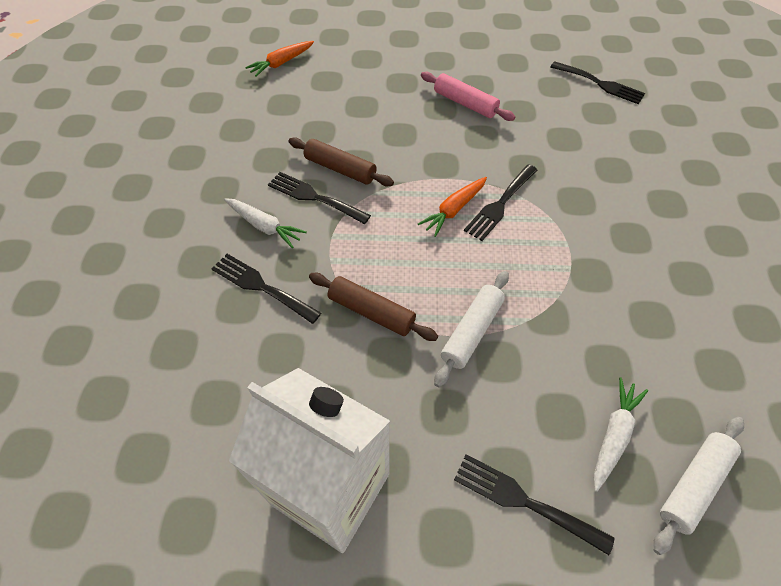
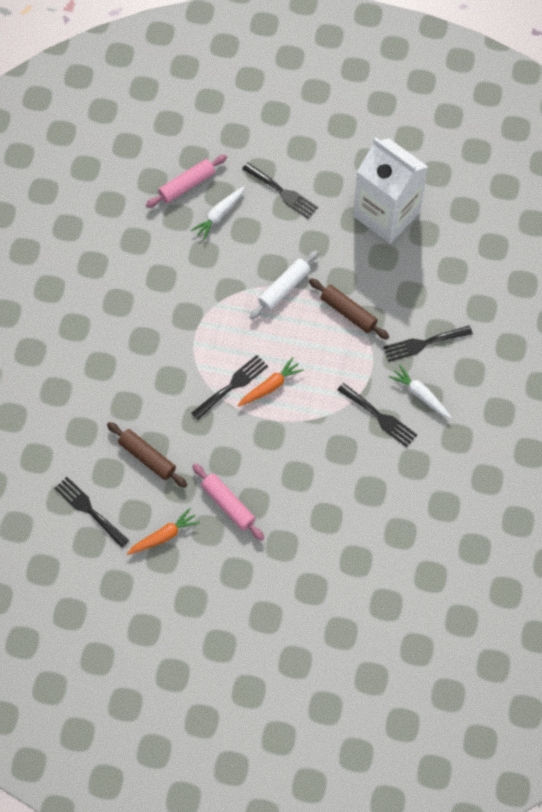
camera: 170 degrees left, 10 degrees up
(261, 286) = (423, 343): black fork -> black fork turned 120 degrees clockwise
(281, 63) = (399, 595): orange carrot -> orange carrot (163, 536)
(340, 169) = (355, 443): brown rolling pin -> brown rolling pin (147, 457)
(693, 484) = (187, 185): white rolling pin -> pink rolling pin

